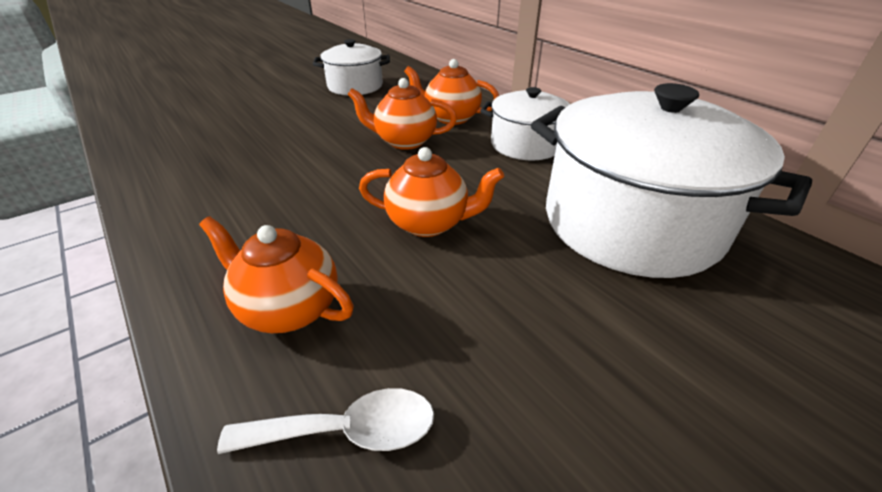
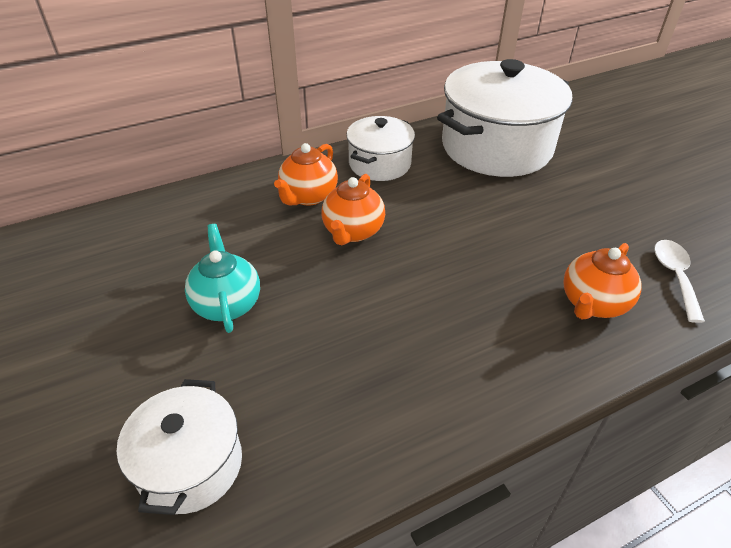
camera: 80 degrees left, 5 degrees up
(311, 107) = (227, 304): none -> turquoise teapot
(355, 86) = (173, 262): white pot -> white pot (190, 465)
(429, 223) = (494, 230): orange teapot -> none

